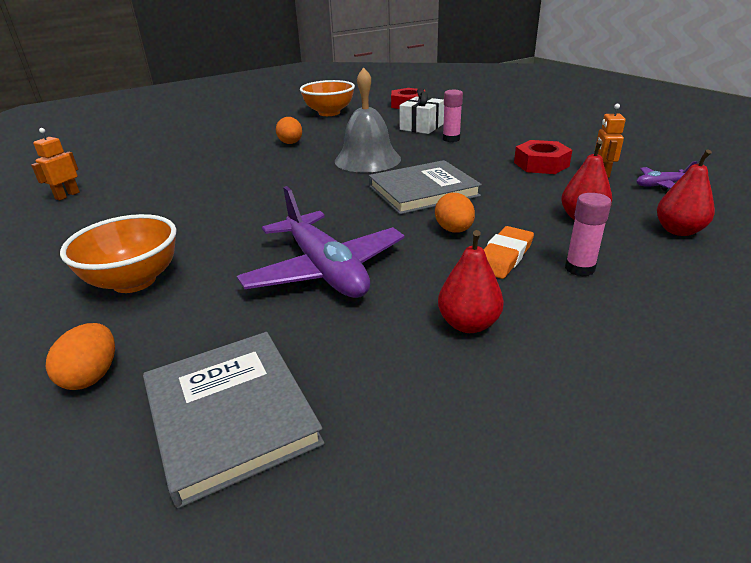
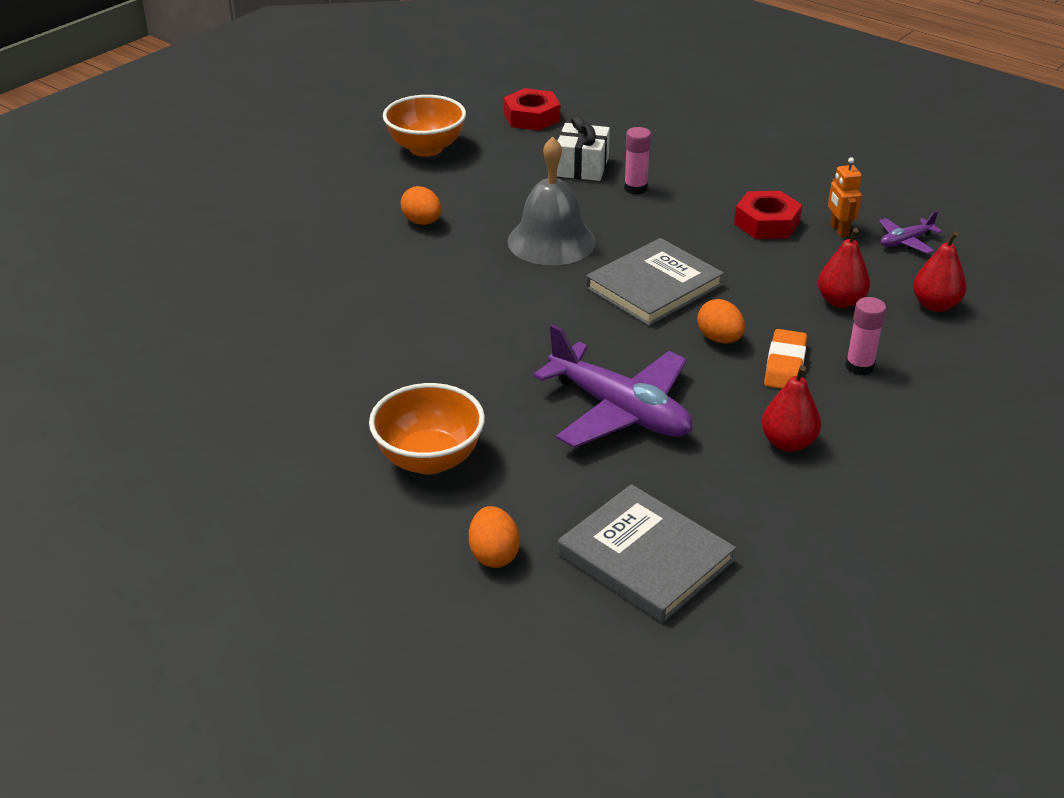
camera: 20 degrees left, 5 degrees up
(67, 195) = (199, 359): orange robot -> none

